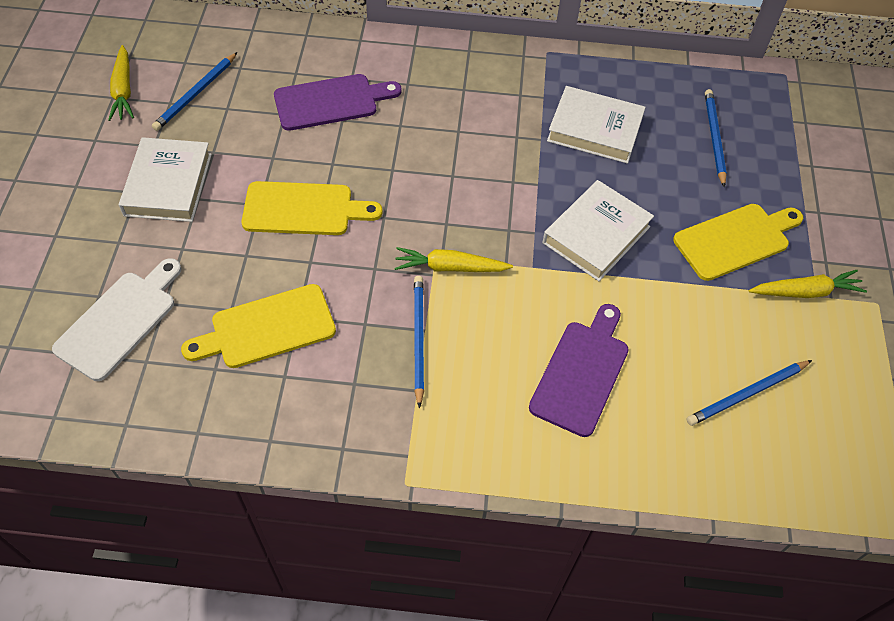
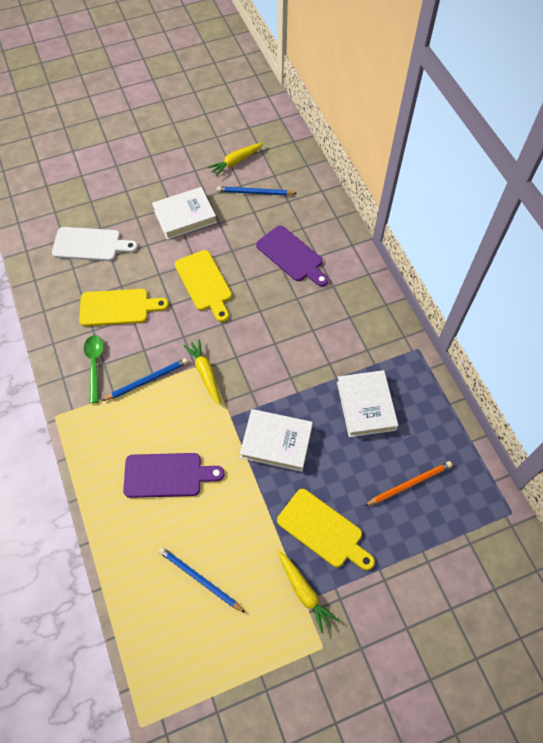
camera: 65 degrees right, 5 degrees up
(267, 328) = (118, 307): yellow cutting board -> yellow cutting board turned 135 degrees clockwise
(349, 396) = (95, 365): none -> green spoon
(714, 138) = (409, 484): blue pencil -> orange pencil

